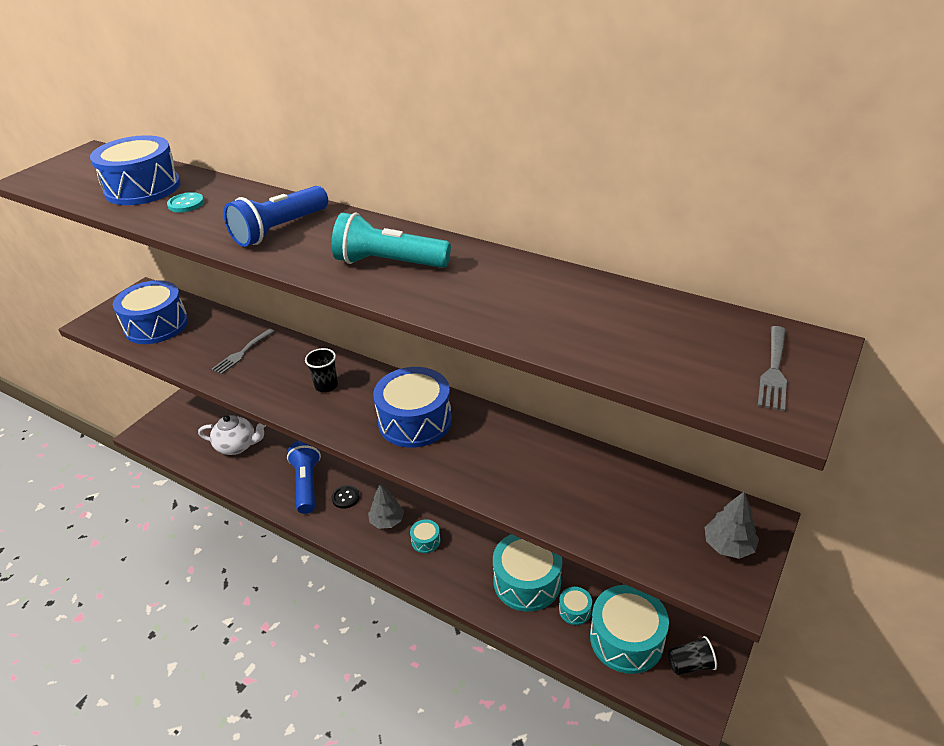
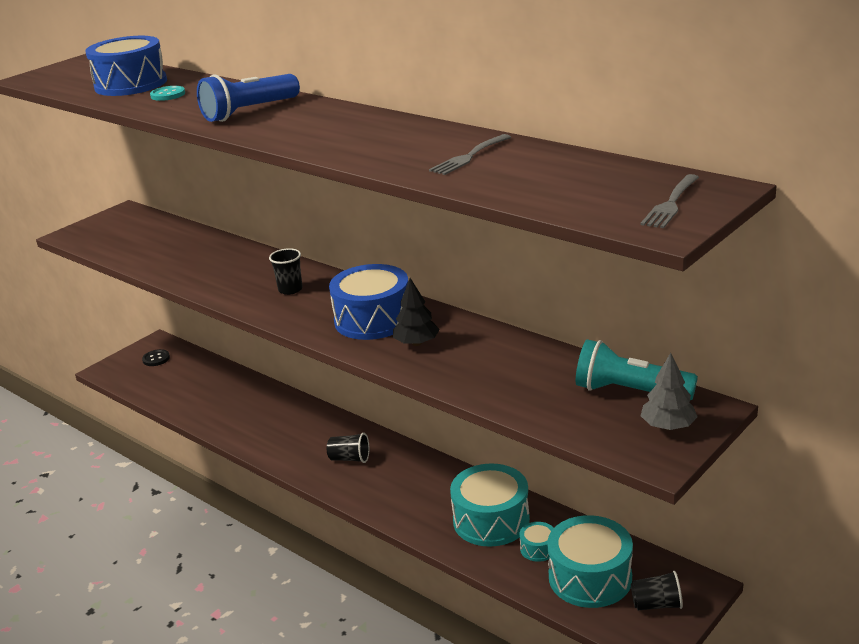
camera: 10 degrees right, 10 degrees down
(156, 325) = (132, 238): blue drum -> none
(237, 446) = (203, 385): white teapot -> none
(242, 353) = (212, 262): grey fork -> grey fork (469, 157)
(307, 484) = (270, 422): blue flashlight -> none
(345, 497) = (309, 436): black button -> black button (156, 359)
(387, 521) = (349, 459): grey tree -> black cup
(388, 263) = (342, 134): turquoise flashlight -> turquoise flashlight (629, 391)
(426, 541) = (388, 478): turquoise drum -> none
(464, 450) = (416, 343): none -> black tree

